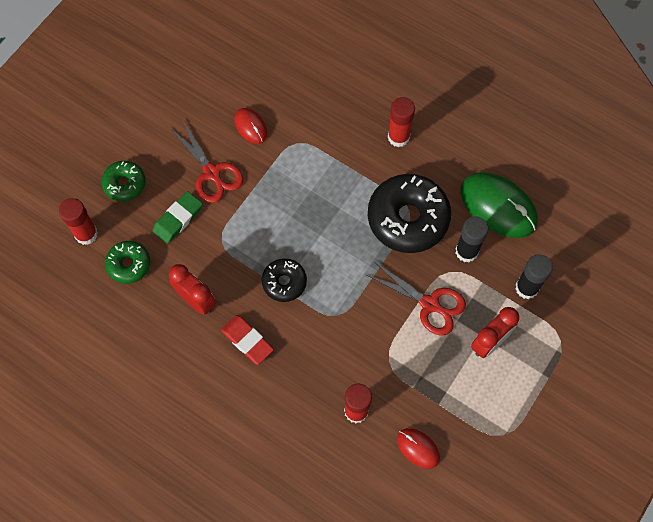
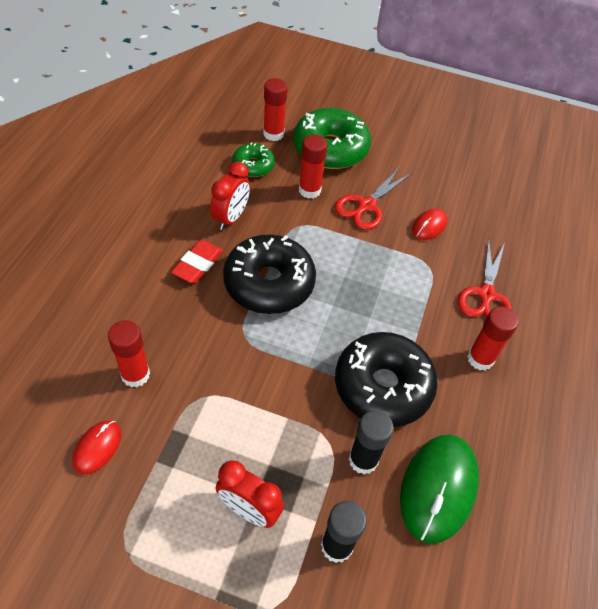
camera: 70 degrees right, 15 degrees down
(124, 184) = (330, 149): green donut -> green donut, size x1.88
(178, 219) = (309, 190): green eraser -> red glue stick
(284, 282) = (269, 283): black donut -> black donut, size x1.88
(429, 304) = (281, 429): red scissors -> red scissors (486, 295)

